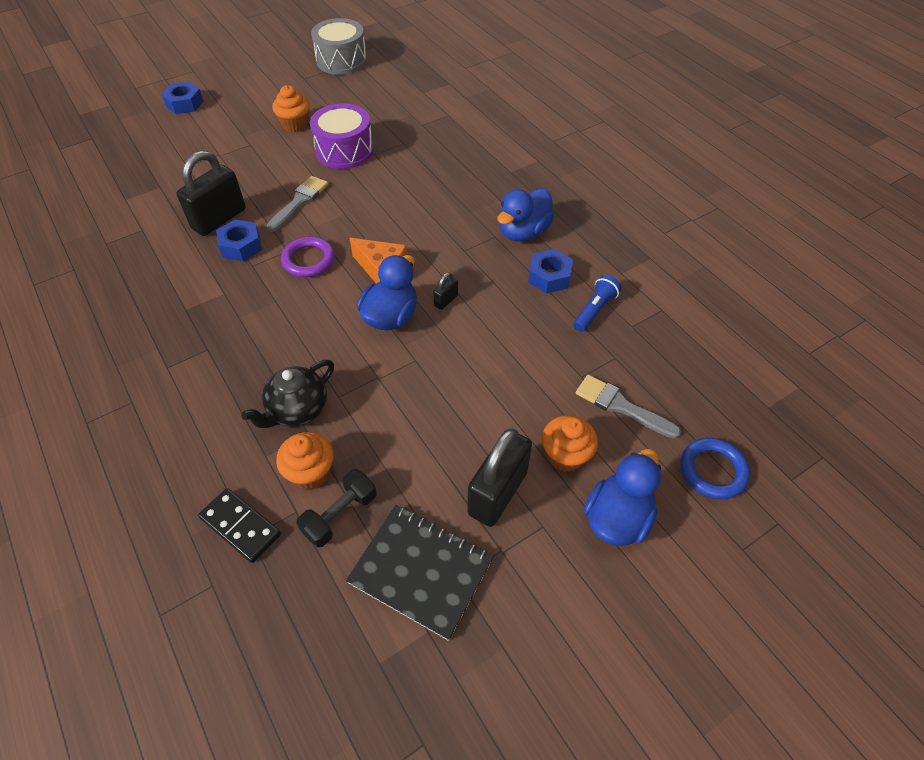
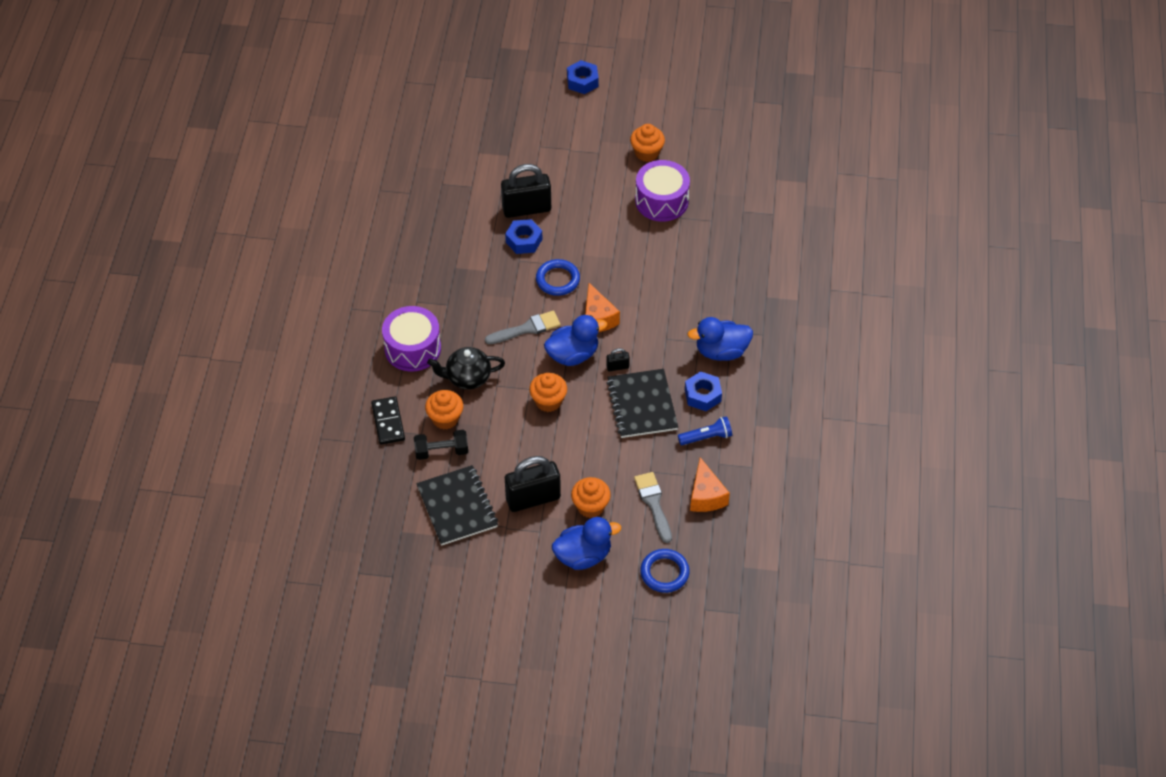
camera: 40 degrees right, 0 degrees up
(203, 419) = (412, 348): none -> purple drum
(299, 202) = (590, 228): grey brush -> grey brush (526, 329)
(309, 260) = (557, 280): purple ring -> blue ring
(341, 61) = (741, 104): grey drum -> none
(410, 376) = (548, 401): none -> orange cupcake
(505, 320) = (642, 405): none -> black notebook
(657, 363) = (706, 496): none -> orange cheese

